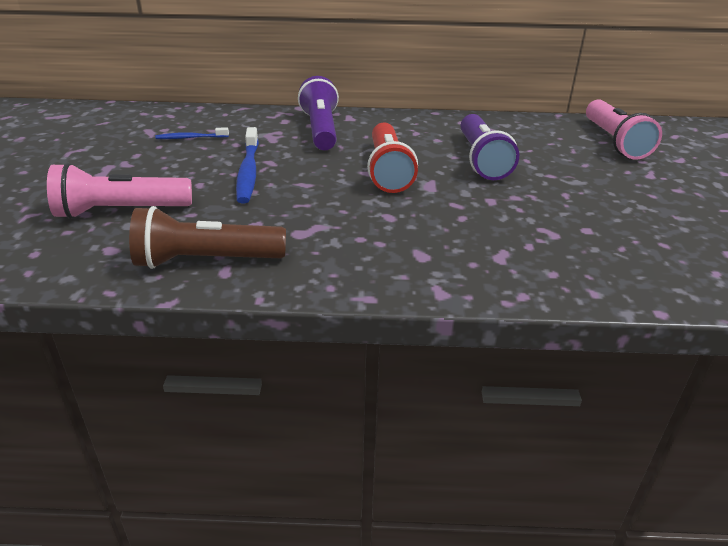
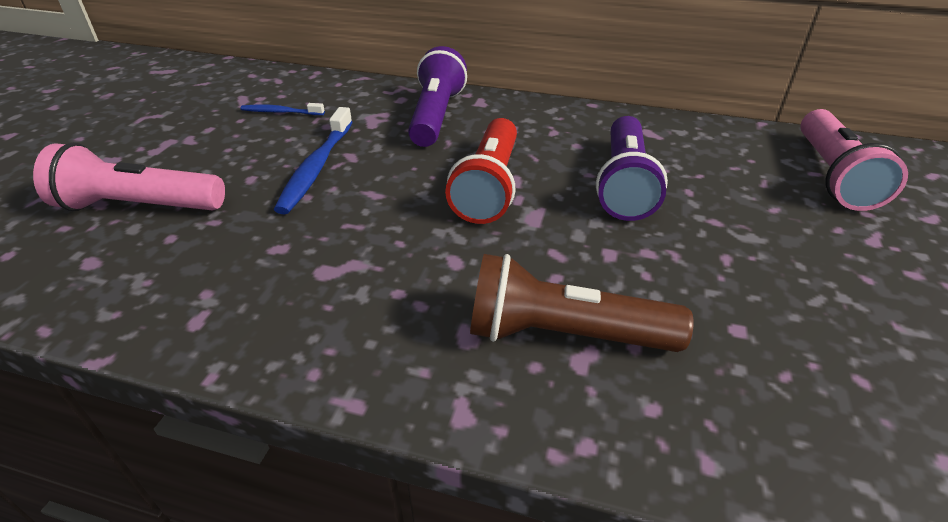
camera: 15 degrees right, 5 degrees up
(206, 260) = (185, 298): brown flashlight -> brown flashlight (564, 334)

